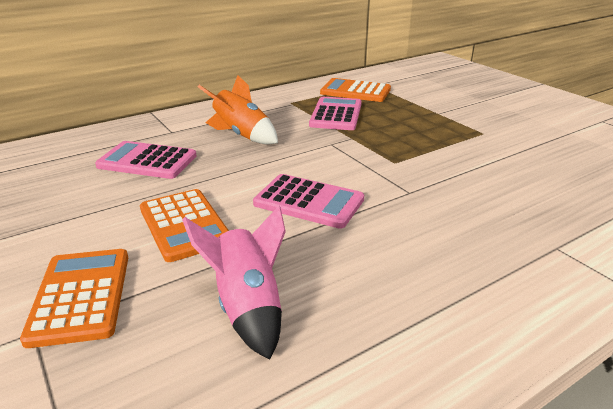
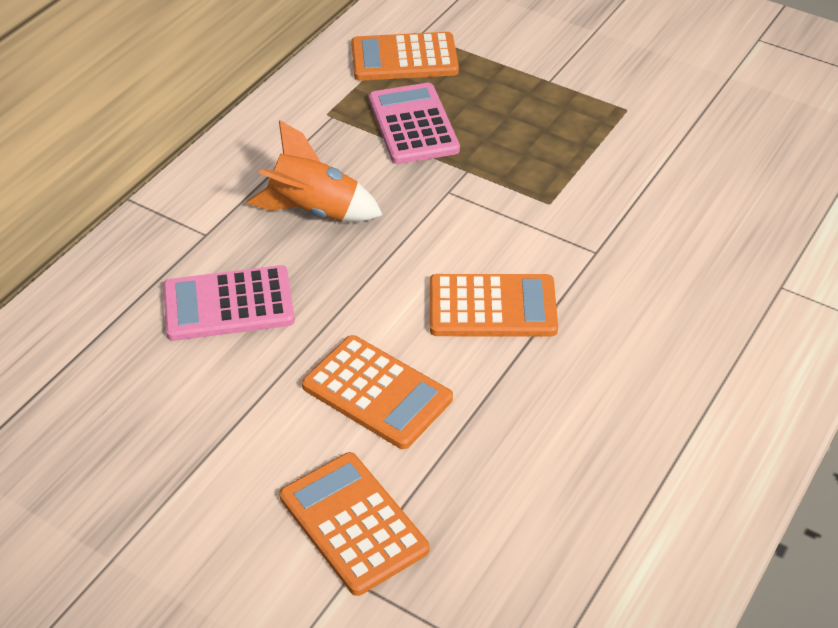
camera: 25 degrees left, 15 degrees up
(248, 307) = (532, 470): pink rocket -> none
(308, 202) = (492, 307): pink calculator -> orange calculator

